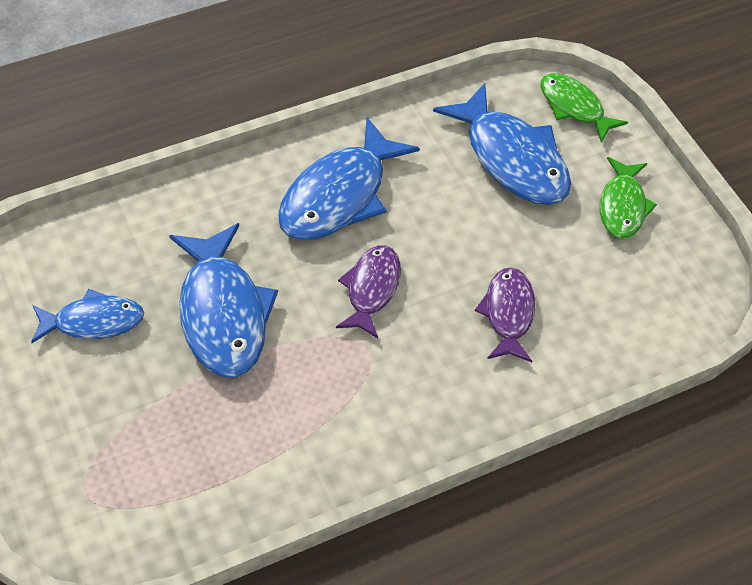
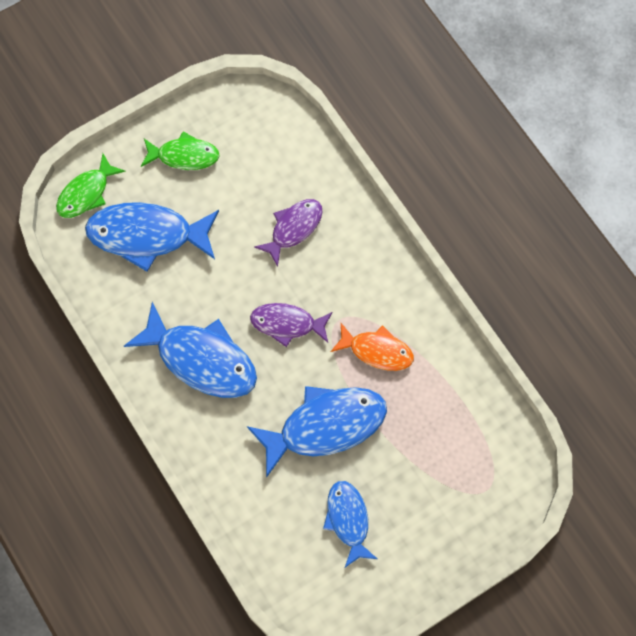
camera: 95 degrees left, 15 degrees up
(315, 387) = (377, 351): none -> orange fish
(508, 313) = (293, 228): purple fish -> purple fish turned 135 degrees clockwise
(512, 159) = (147, 235): blue fish -> blue fish turned 135 degrees counterclockwise

